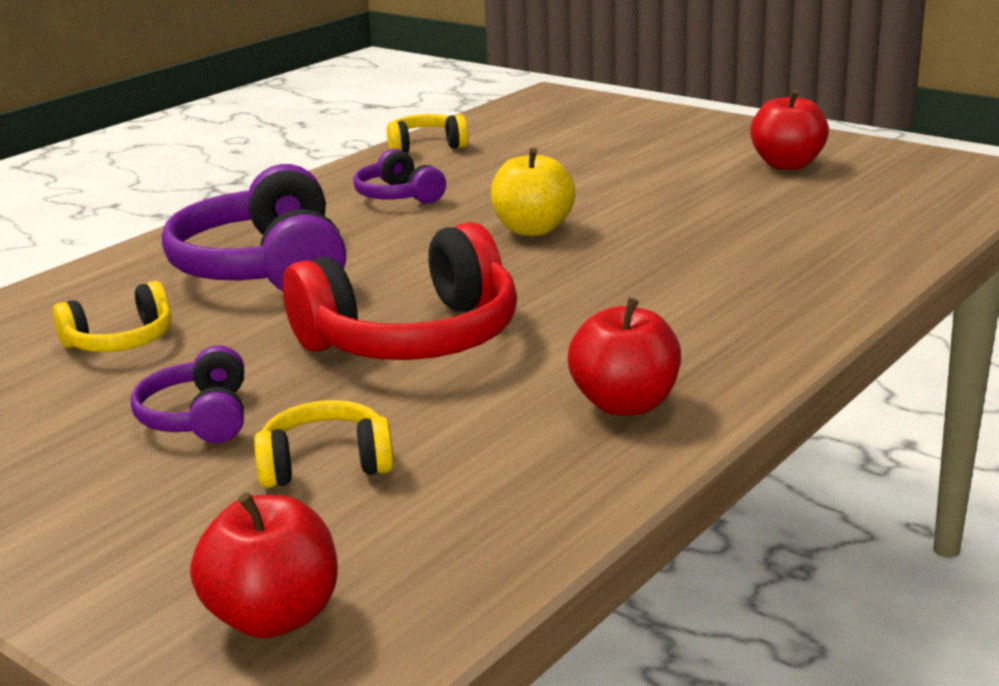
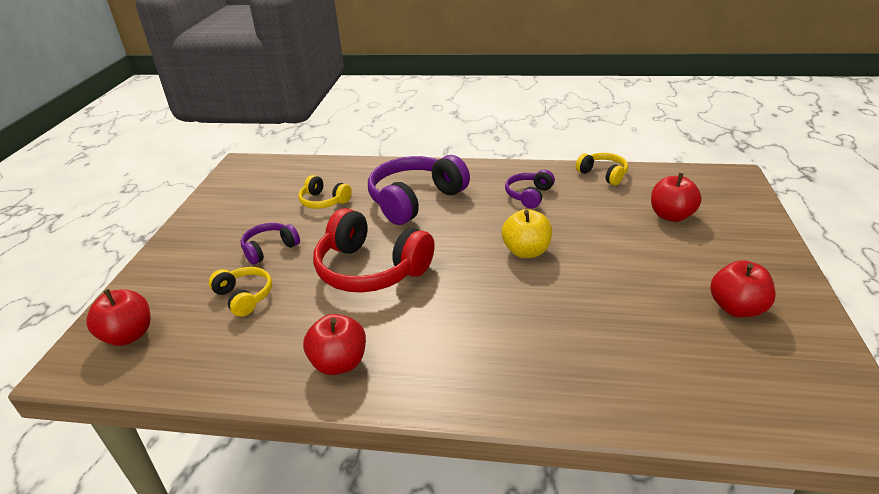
camera: 60 degrees right, 10 degrees up
(579, 142) = (671, 216): none -> red apple

